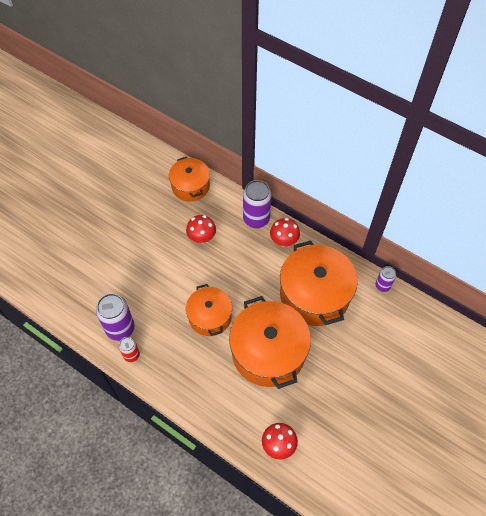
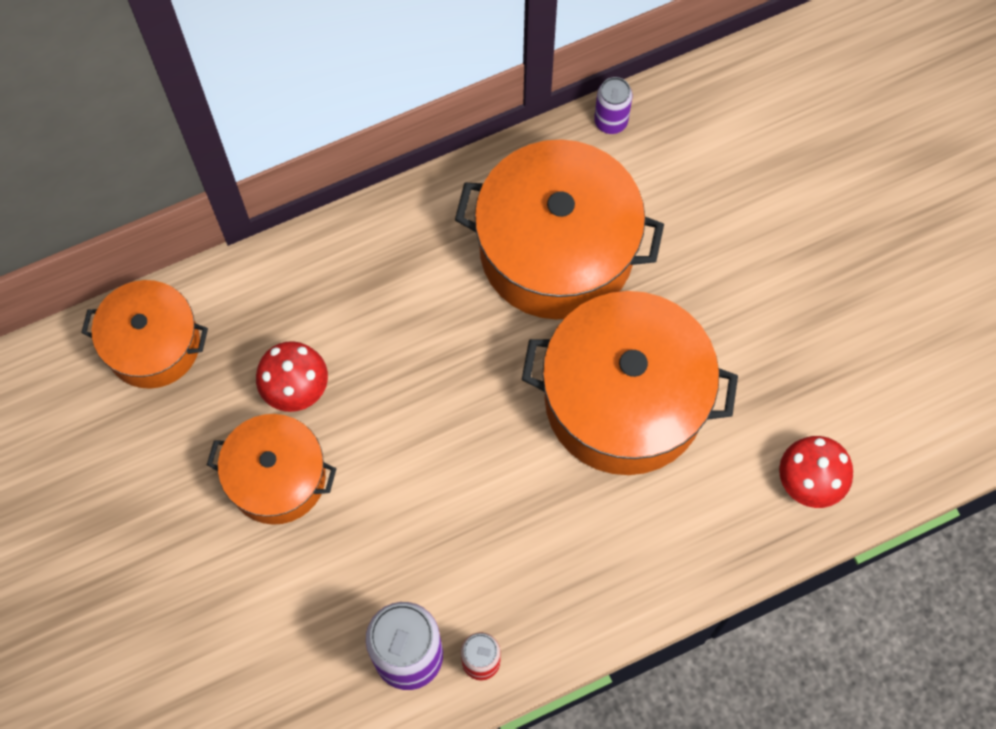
camera: 60 degrees left, 10 degrees up
(210, 316) = (487, 467): orange pot -> orange pot (277, 477)
(256, 219) = (321, 259): purple can -> none
(284, 240) = (405, 236): red mushroom -> none

